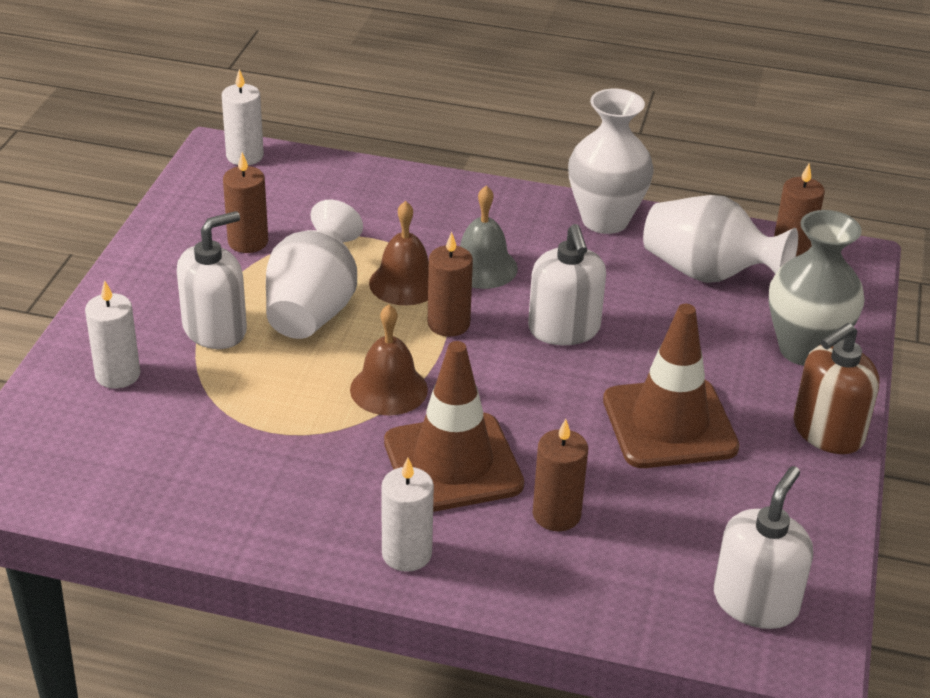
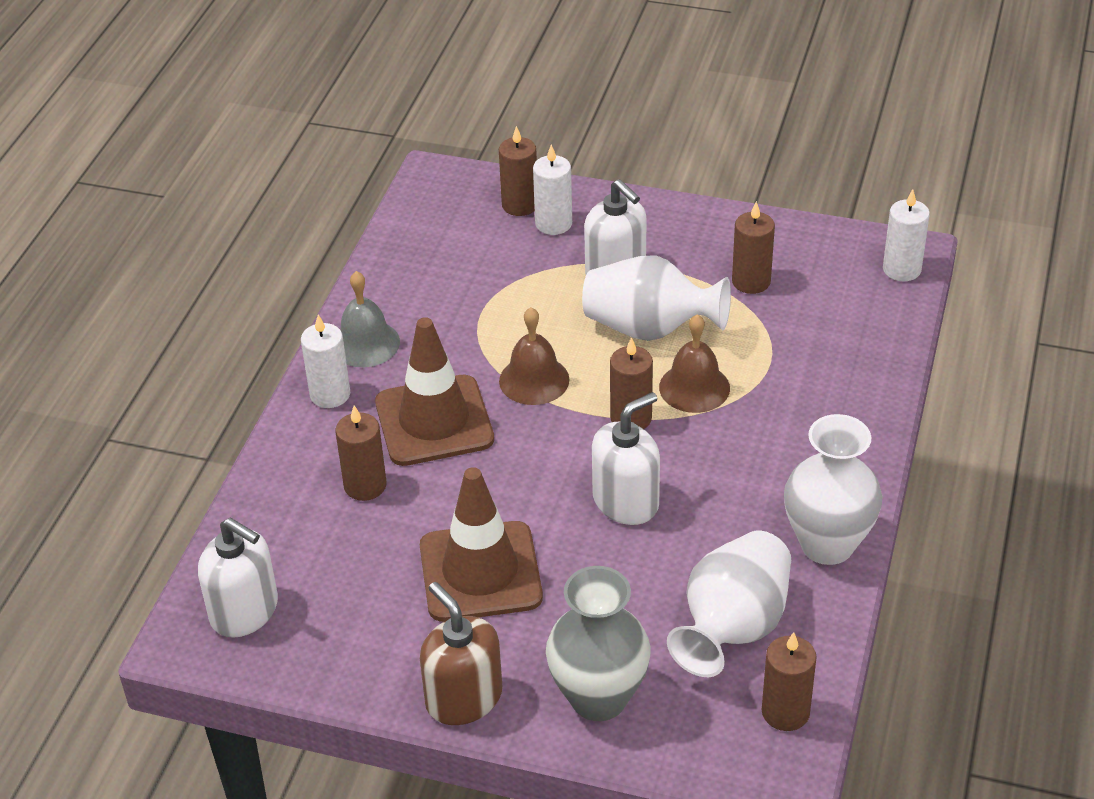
camera: 95 degrees right, 5 degrees up
(74, 402) = (520, 205): none -> brown candle
(482, 267) = (726, 443): grey bell -> grey bell (365, 343)
(564, 329) = (626, 501): white soap dispenser -> white soap dispenser turned 150 degrees clockwise

